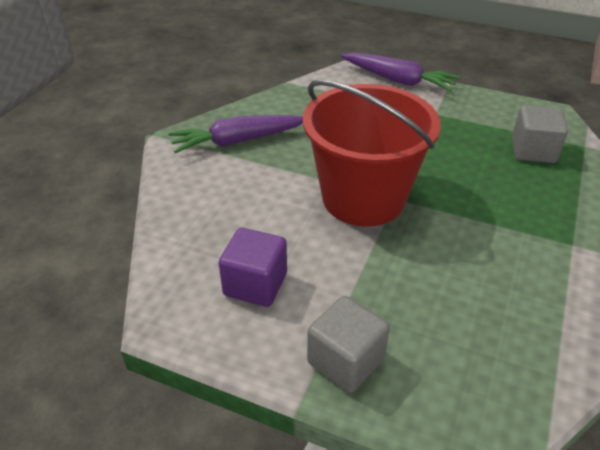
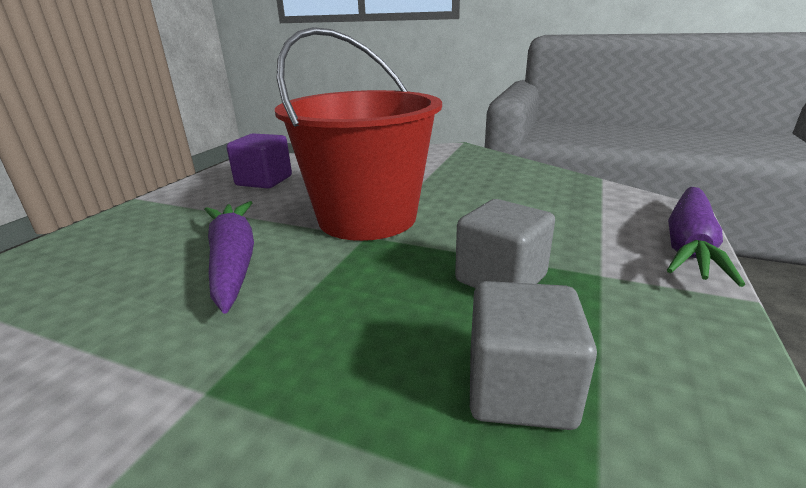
camera: 90 degrees right, 15 degrees down
(237, 141) = (463, 165): purple carrot -> purple carrot (233, 261)
(345, 361) = (157, 211): grey cube -> grey cube (501, 278)

